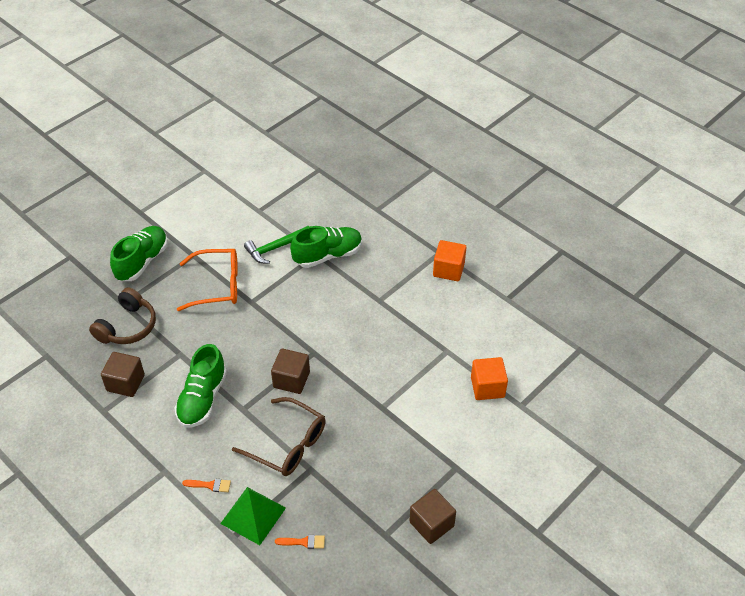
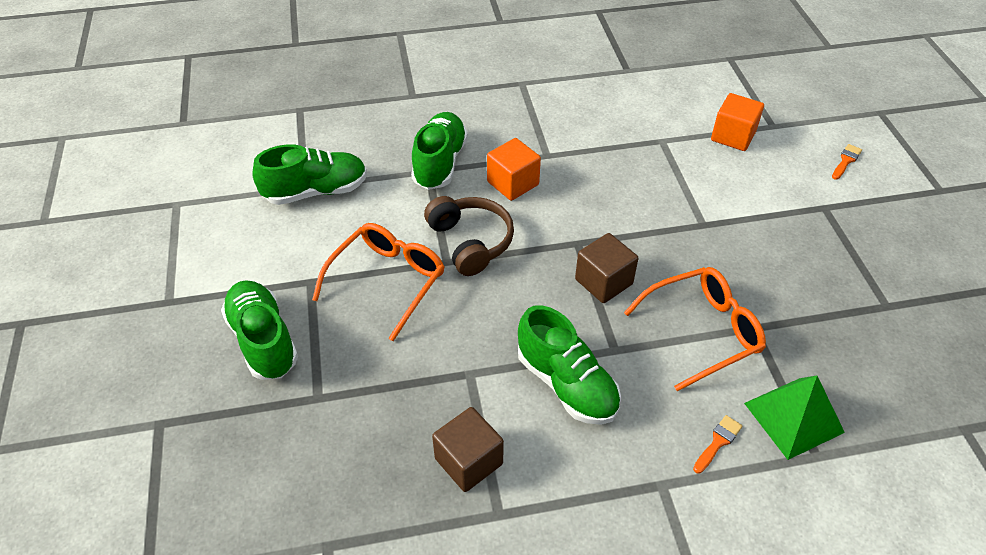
camera: 55 degrees left, 0 degrees up
(127, 326) = (367, 411): brown headphones -> brown headphones (471, 242)
(259, 217) = (316, 191): none -> green shoe
(276, 248) = (382, 200): green hammer -> none
(288, 444) = (702, 331): brown glasses -> orange glasses
(303, 542) = (861, 385): orange brush -> orange brush (846, 161)
(431, 524) = (891, 261): brown cube -> none
(448, 270) = (552, 88): orange cube -> orange cube (513, 183)

